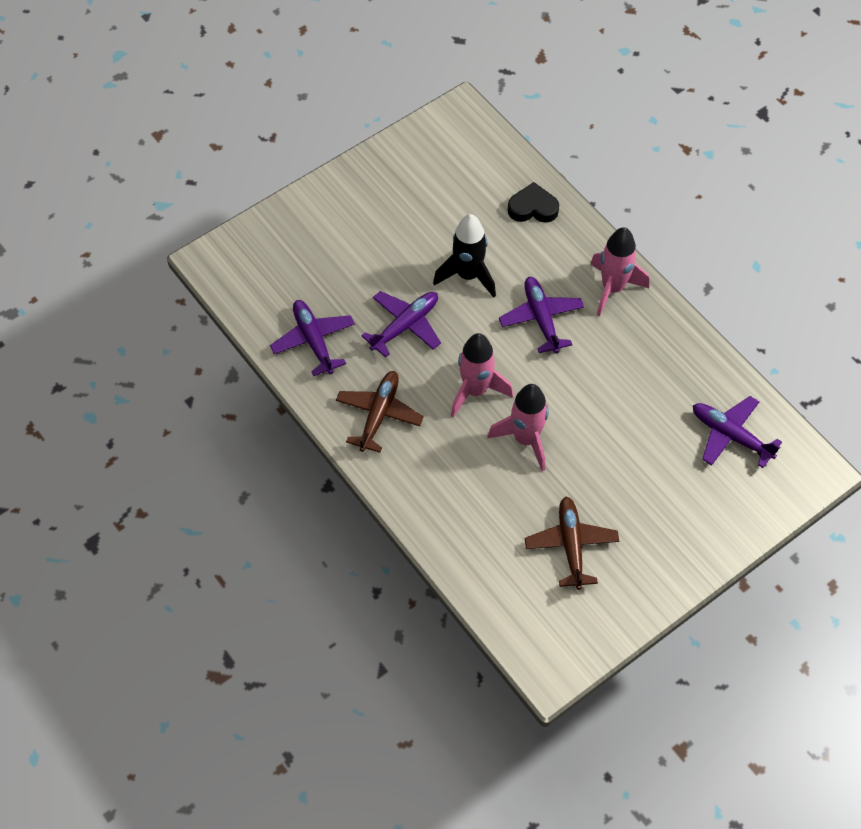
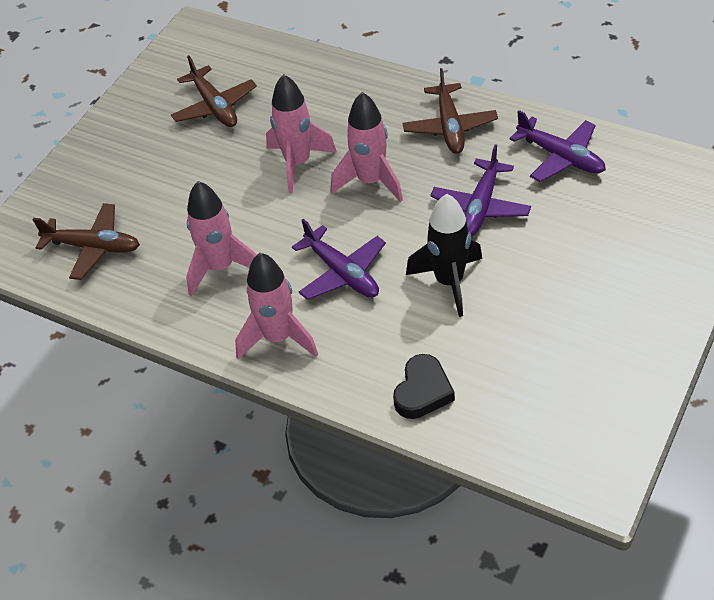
camera: 160 degrees right, 10 degrees down
(533, 208) = (422, 391): black heart -> black heart turned 45 degrees counterclockwise
(632, 366) = (220, 268): none -> pink rocket
(730, 435) = (93, 247): purple plane -> brown plane

